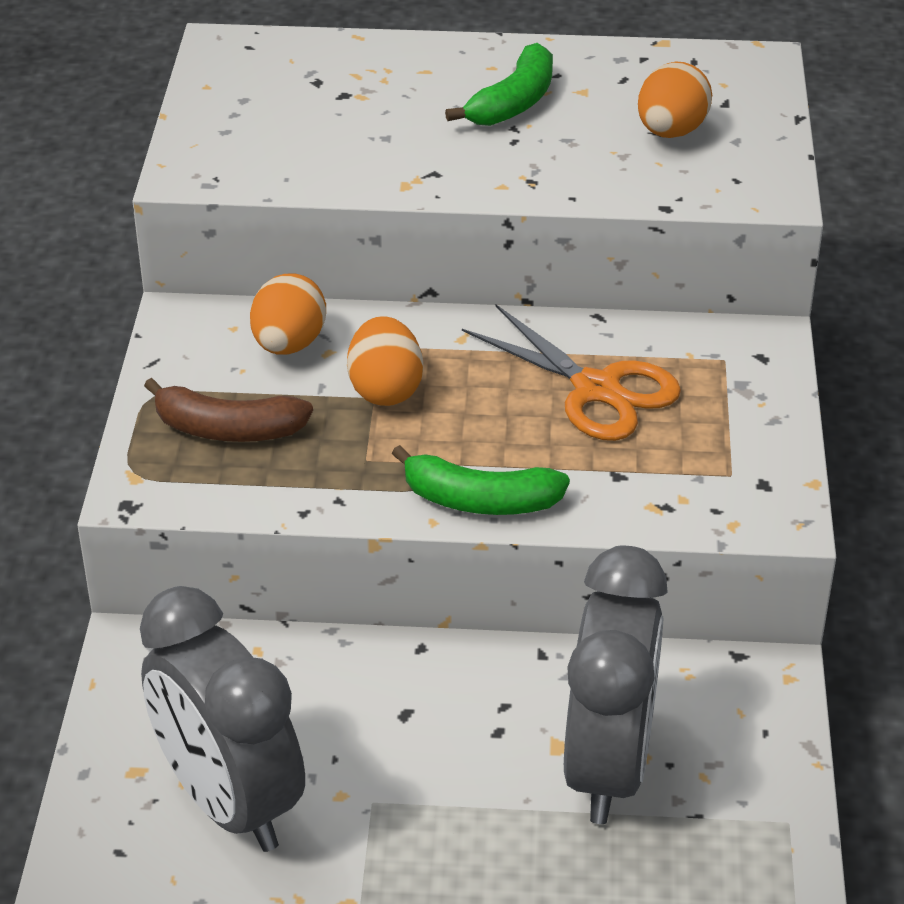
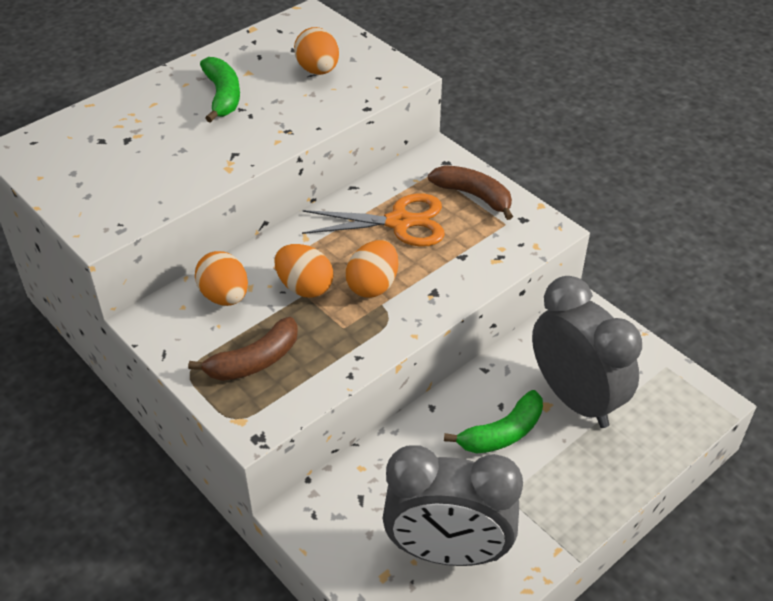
camera: 45 degrees left, 5 degrees up
(463, 438) = (373, 285): none -> orange egg
(480, 501) = (421, 310): green banana -> green banana (502, 433)
(739, 417) = (474, 195): none -> brown banana

